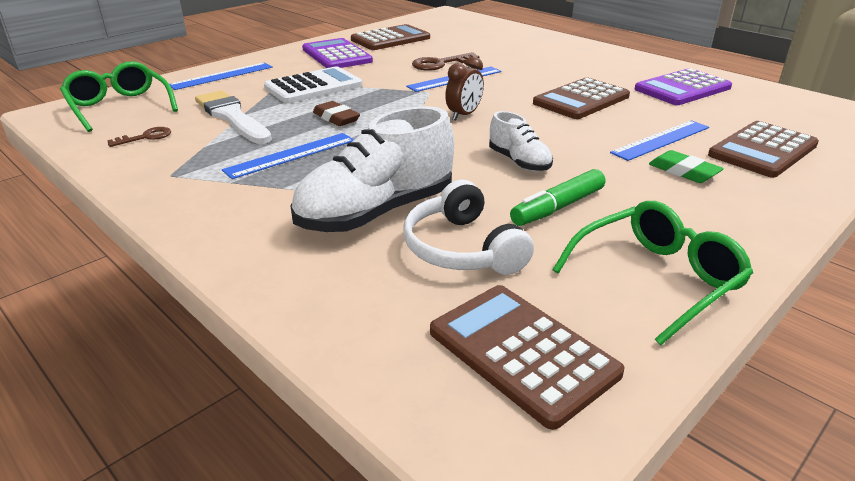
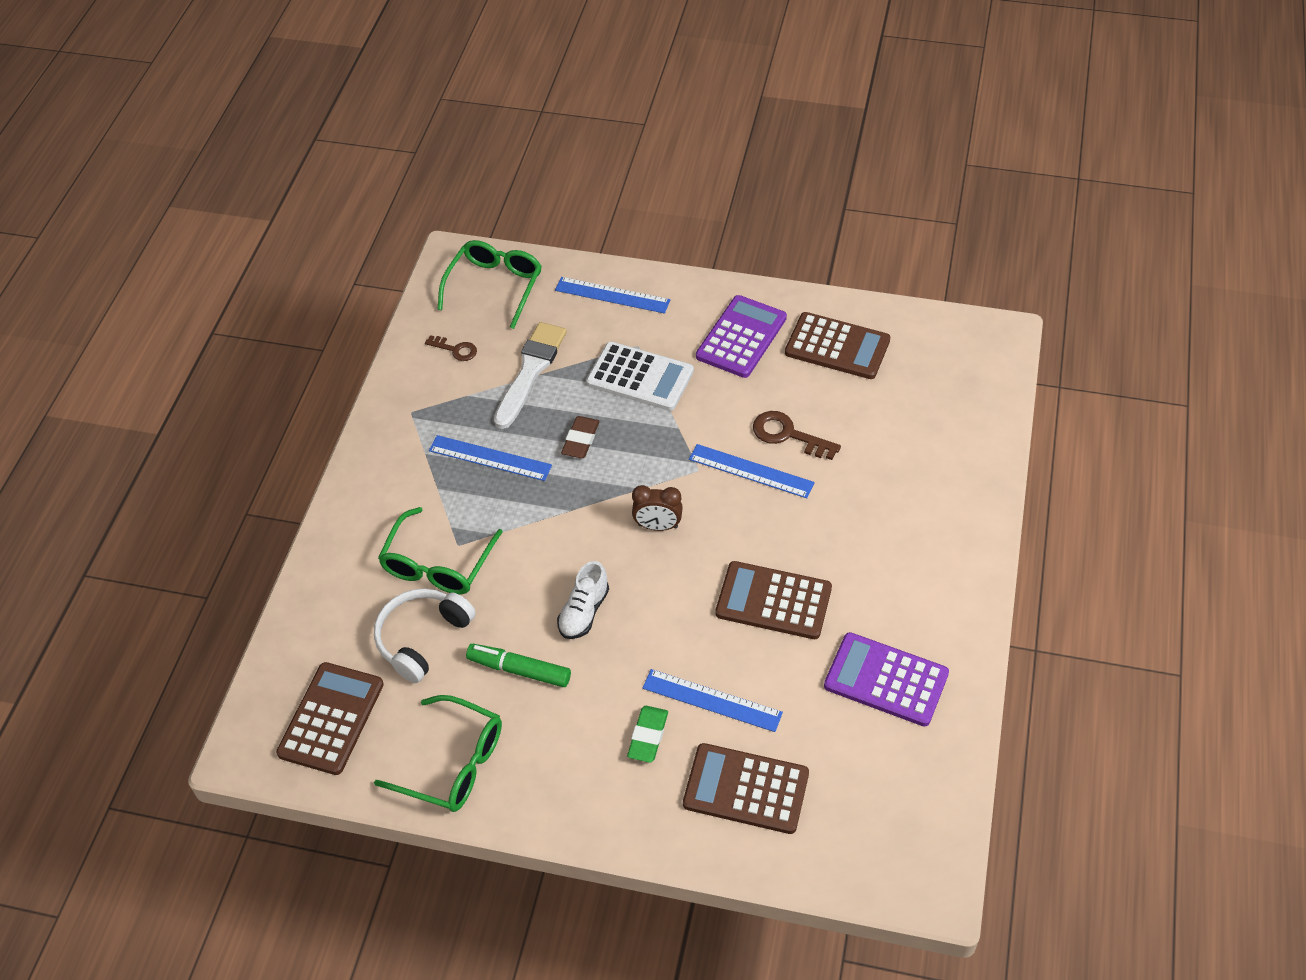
camera: 60 degrees right, 20 degrees up
(376, 213) = (438, 564): white shoe -> green glasses

